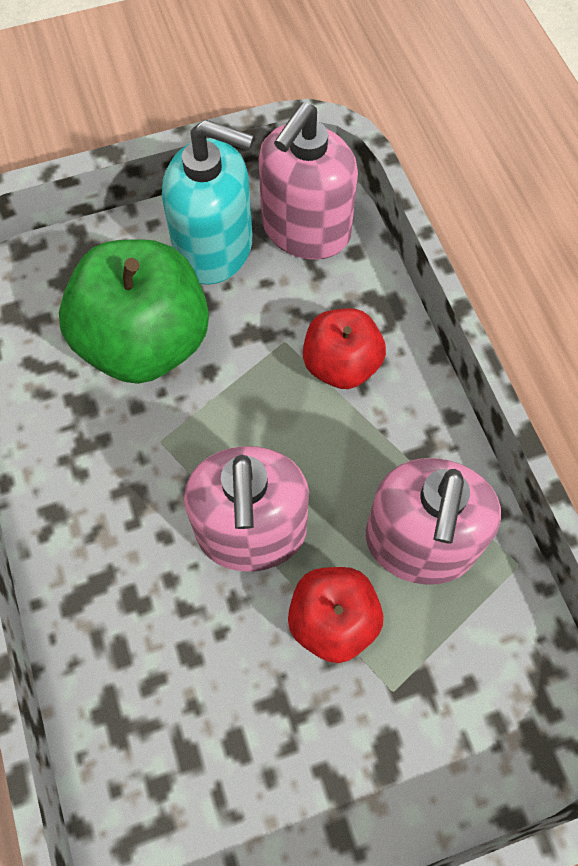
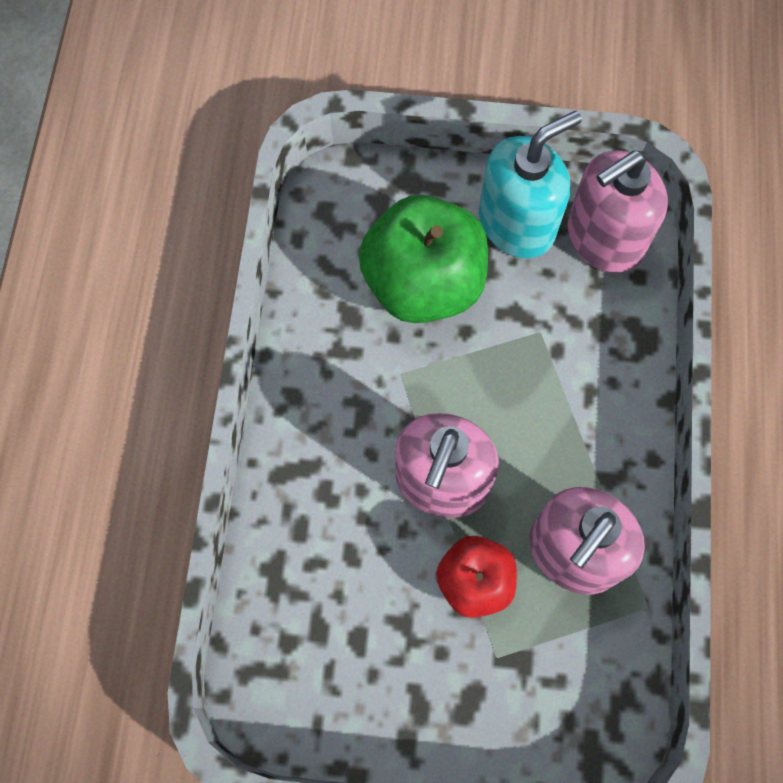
camera: 25 degrees right, 5 degrees up
(214, 248) = (517, 223): turquoise soap dispenser -> turquoise soap dispenser turned 75 degrees counterclockwise
(341, 365) = (579, 373): red apple -> none

